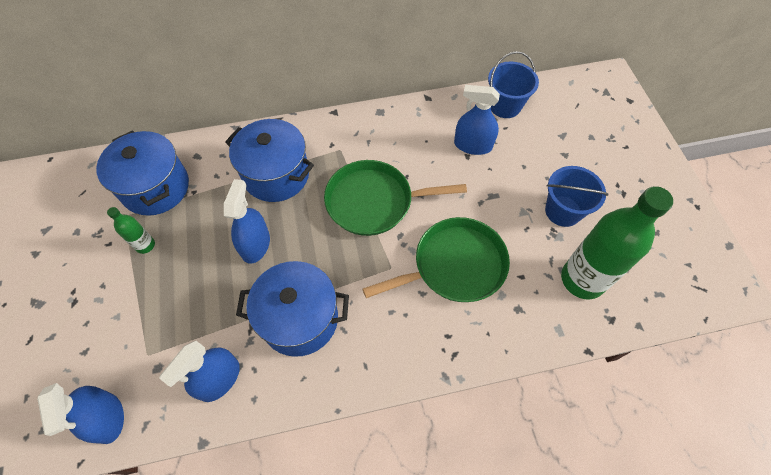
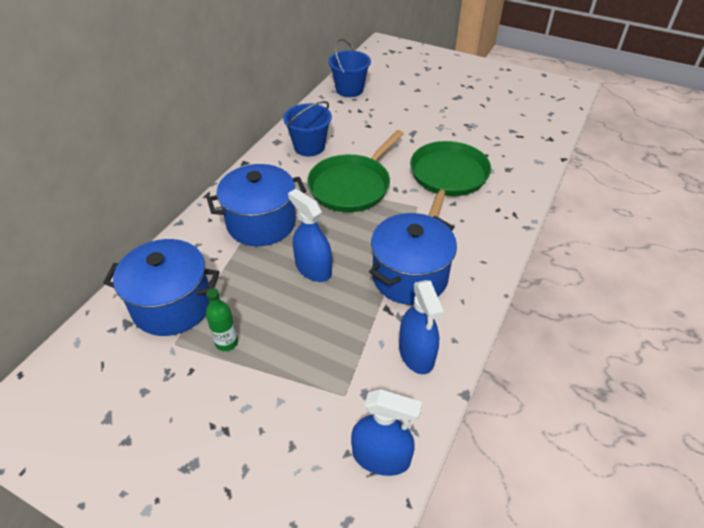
camera: 50 degrees left, 15 degrees down
(473, 145) = (363, 119): blue spray bottle -> none
(563, 211) = (457, 113): blue bucket -> blue bucket (309, 147)
(582, 279) = (513, 133): green bottle -> none

